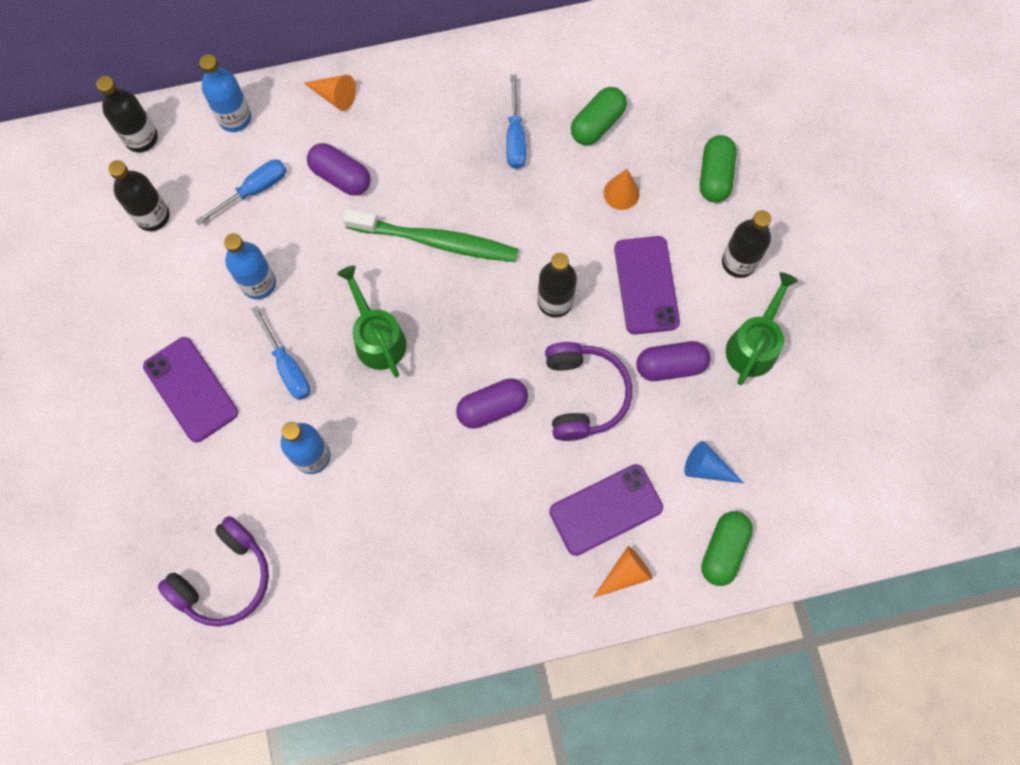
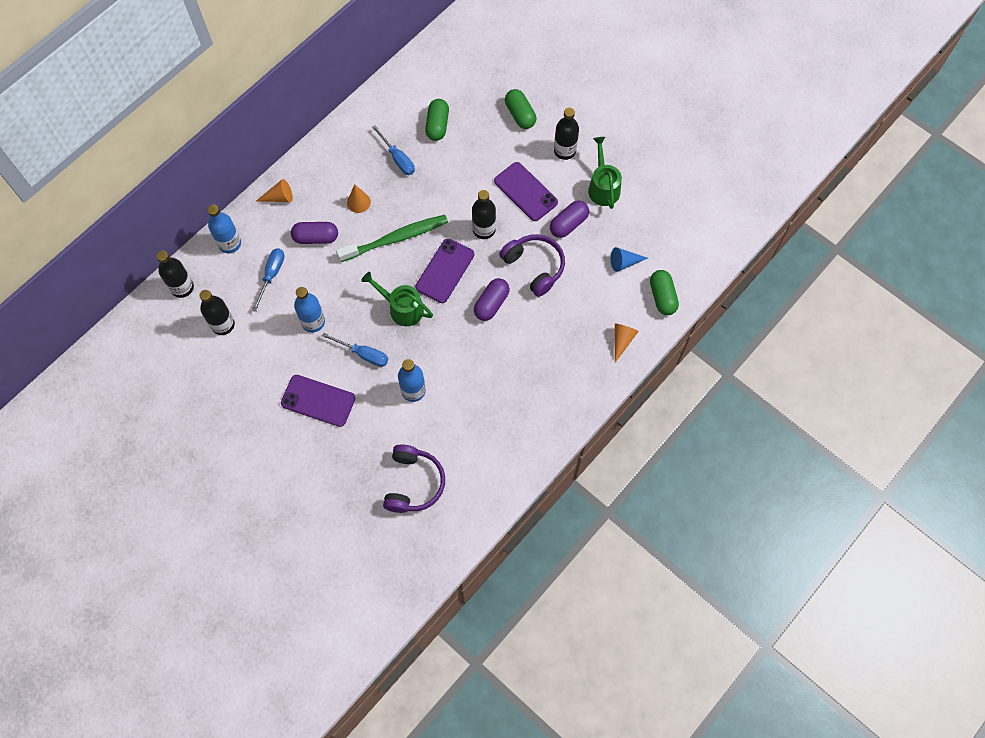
camera: 35 degrees left, 5 degrees down
(606, 510) = (589, 316): purple phone -> purple phone (445, 271)
(621, 193) = (477, 153): orange cone -> orange cone (358, 202)

